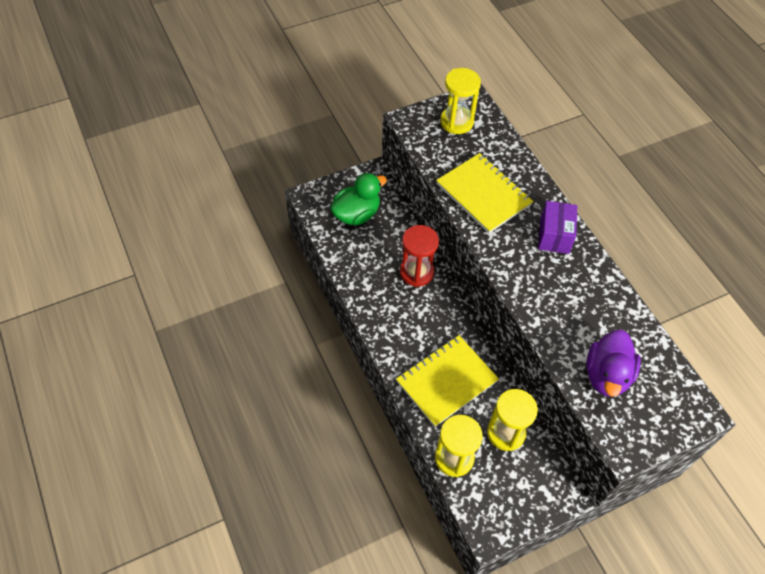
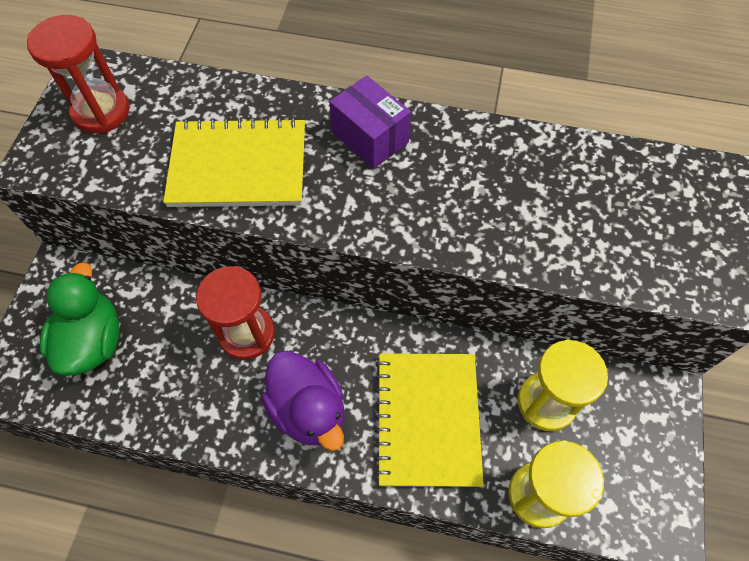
camera: 50 degrees left, 5 degrees up
(456, 122) = (101, 112): yellow hourglass -> red hourglass
(606, 375) = (606, 232): purple duck -> purple duck (308, 409)

